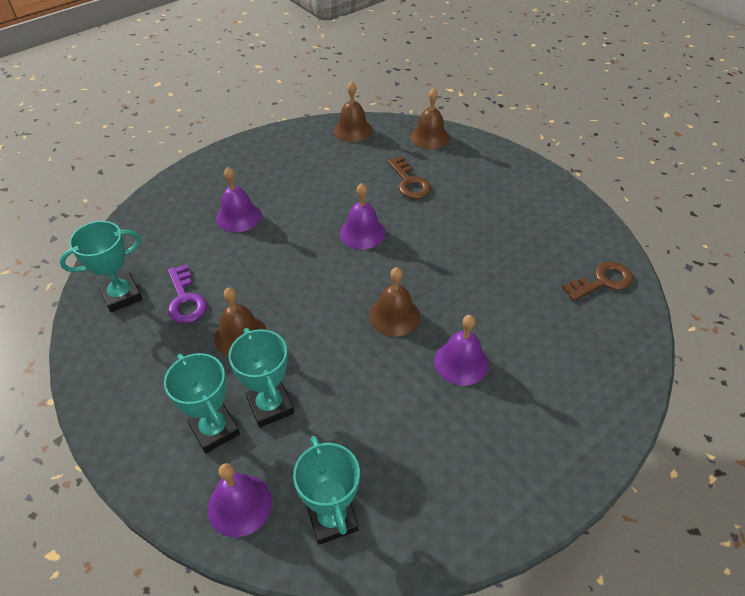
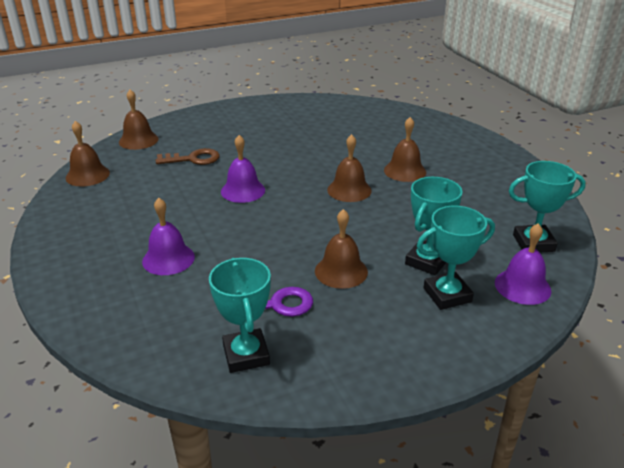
camera: 75 degrees left, 15 degrees down
(270, 406) = (427, 261): turquoise trophy -> turquoise trophy turned 45 degrees counterclockwise
(461, 362) = (405, 171): purple bell -> brown bell
(602, 281) = (350, 110): brown key -> none

